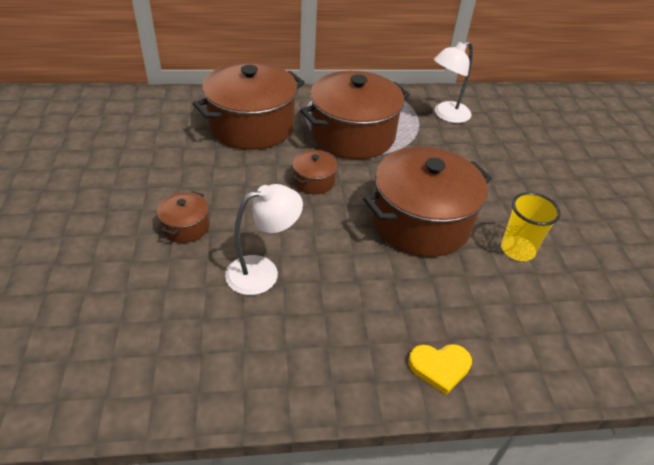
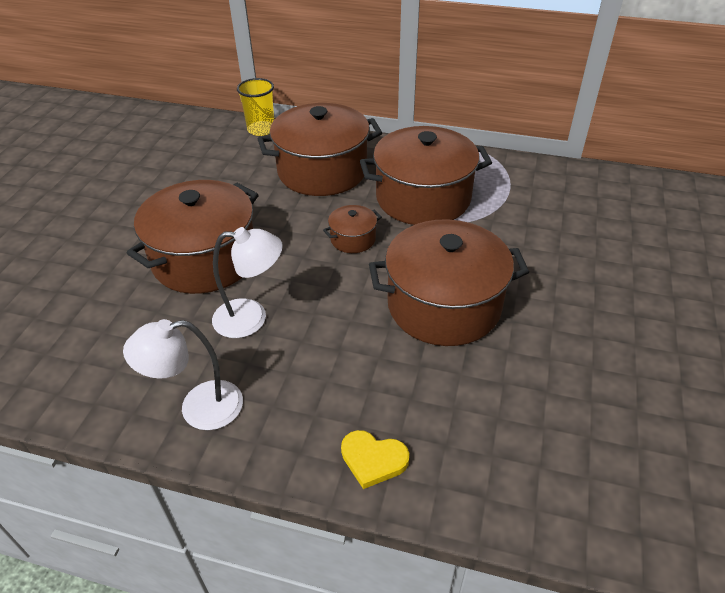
camera: 25 degrees right, 0 degrees up
(186, 227) = (205, 259): brown pot -> brown pot, size x2.24
(446, 115) = (546, 194): white lamp -> white lamp (198, 408)
(517, 250) = (540, 361): yellow cup -> yellow cup (261, 129)

